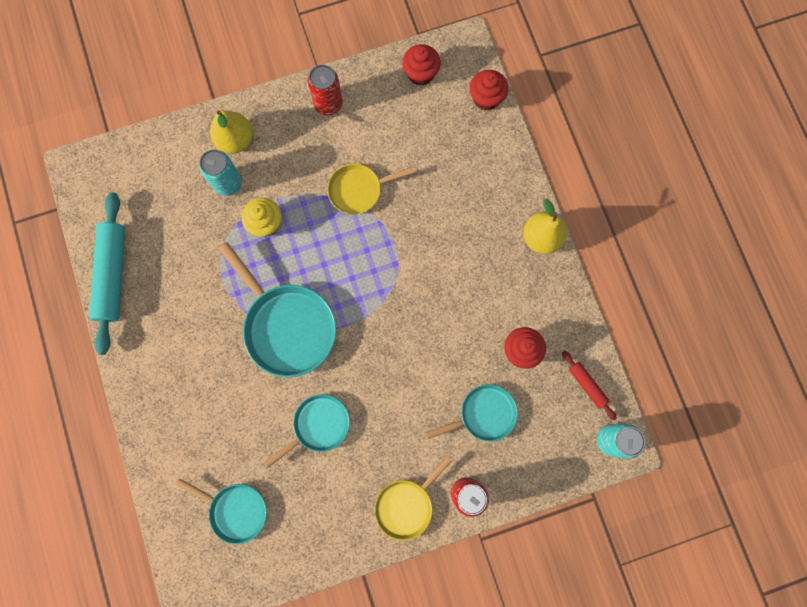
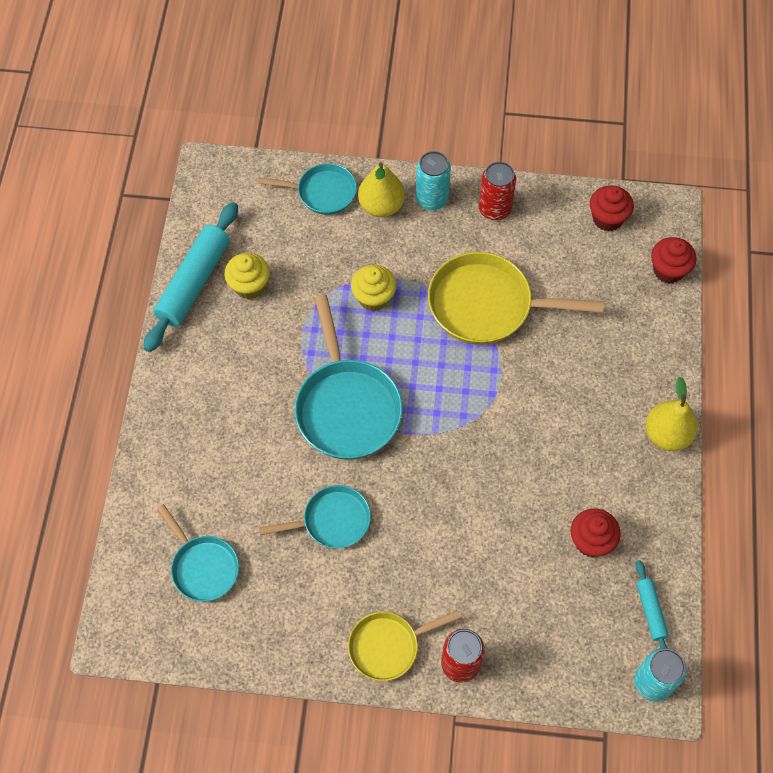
camera: 25 degrees right, 15 degrees down
(160, 258) = (249, 286): none -> yellow cupcake
(228, 183) = (353, 243): turquoise can -> turquoise can (431, 199)
(358, 190) = (487, 305): yellow pan -> yellow pan, size x1.67
(484, 414) = (518, 590): turquoise pan -> turquoise pan (322, 192)
(587, 385) = (650, 611): red rolling pin -> turquoise rolling pin

